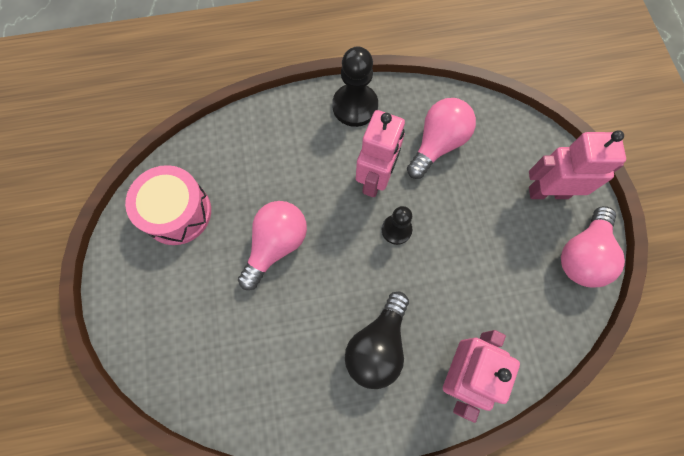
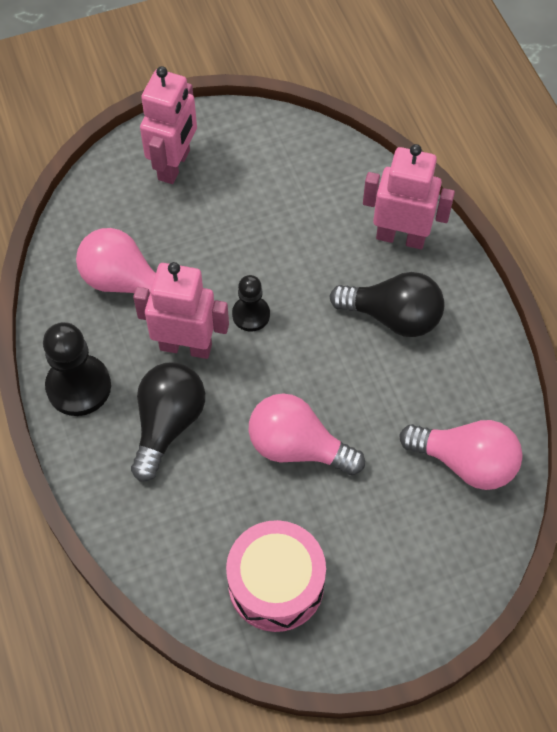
camera: 100 degrees left, 10 degrees down
(314, 159) = (168, 424): none -> black light bulb
(548, 192) = (174, 165): pink robot -> pink robot turned 150 degrees counterclockwise
(582, 255) = (246, 133): pink light bulb -> pink light bulb (465, 462)

